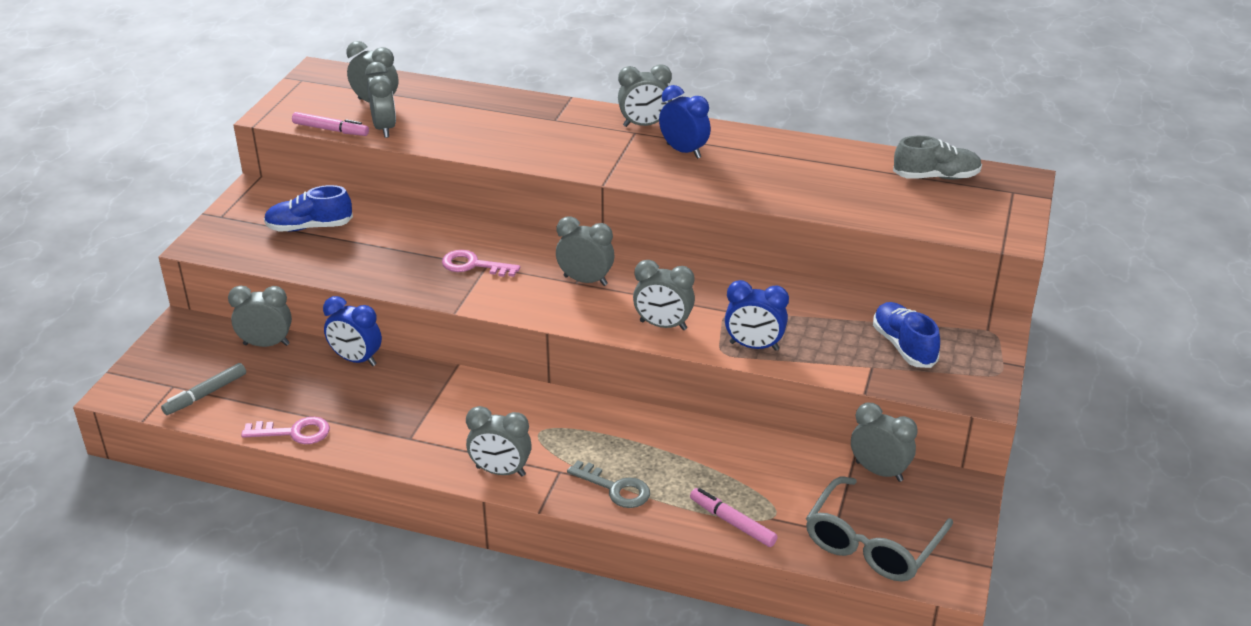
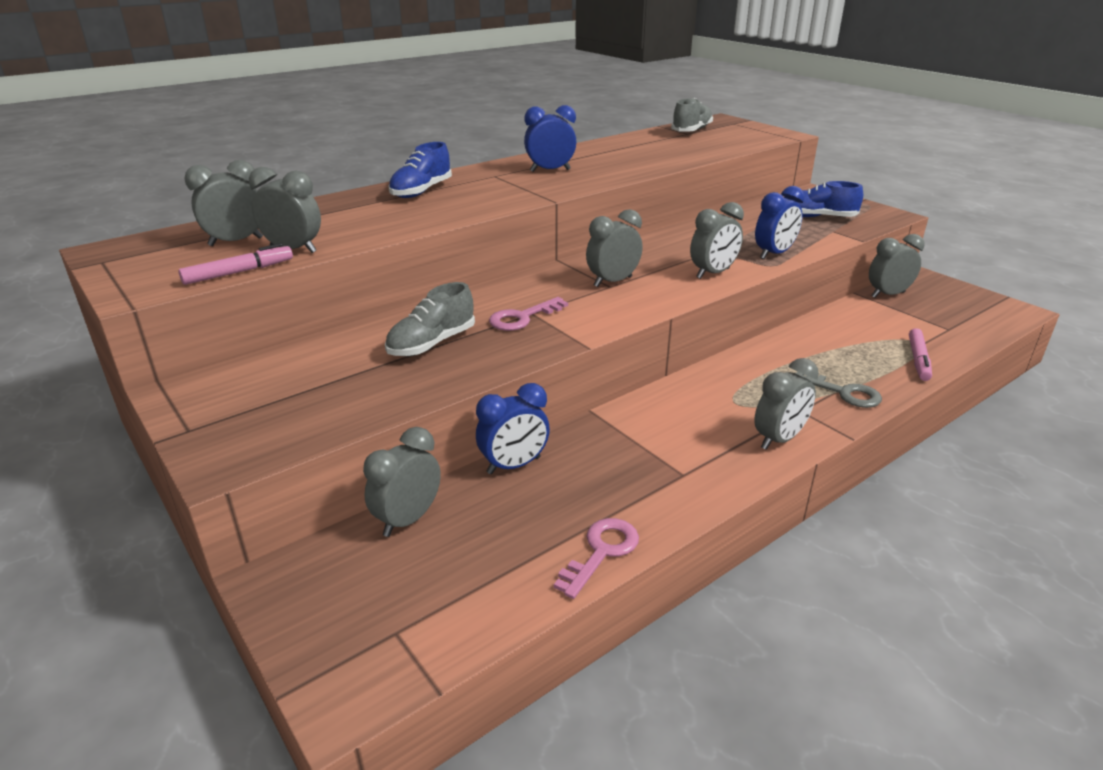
camera: 55 degrees left, 5 degrees down
(205, 394) = (449, 605): grey marker -> none
(309, 227) = (316, 379): blue shoe -> blue shoe (421, 191)
(395, 246) = (431, 344): none -> grey shoe
(615, 488) = (843, 392): grey key -> grey key turned 60 degrees clockwise
(644, 125) = (489, 171): grey clock -> none
(732, 522) = (918, 360): pink marker -> pink marker turned 60 degrees counterclockwise
(872, 544) = (969, 321): grey glasses -> none

